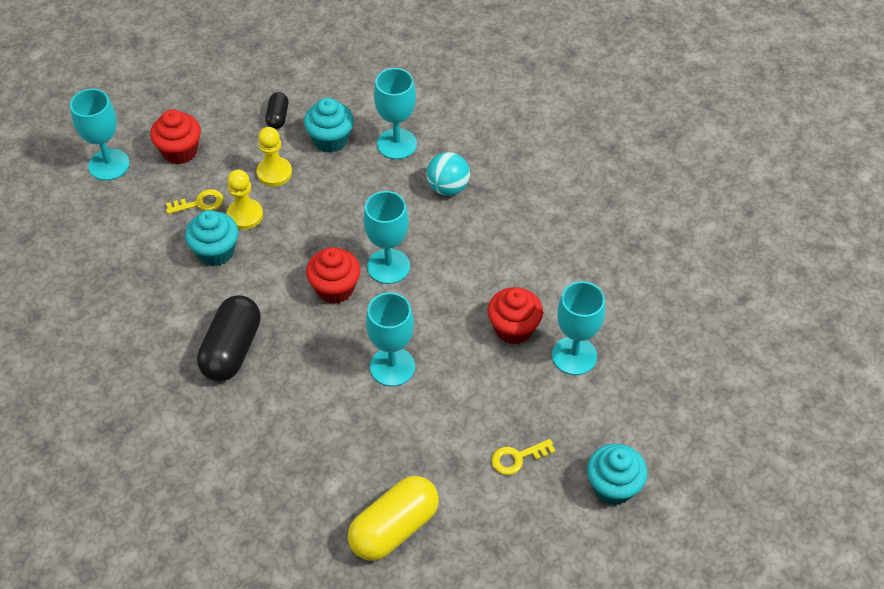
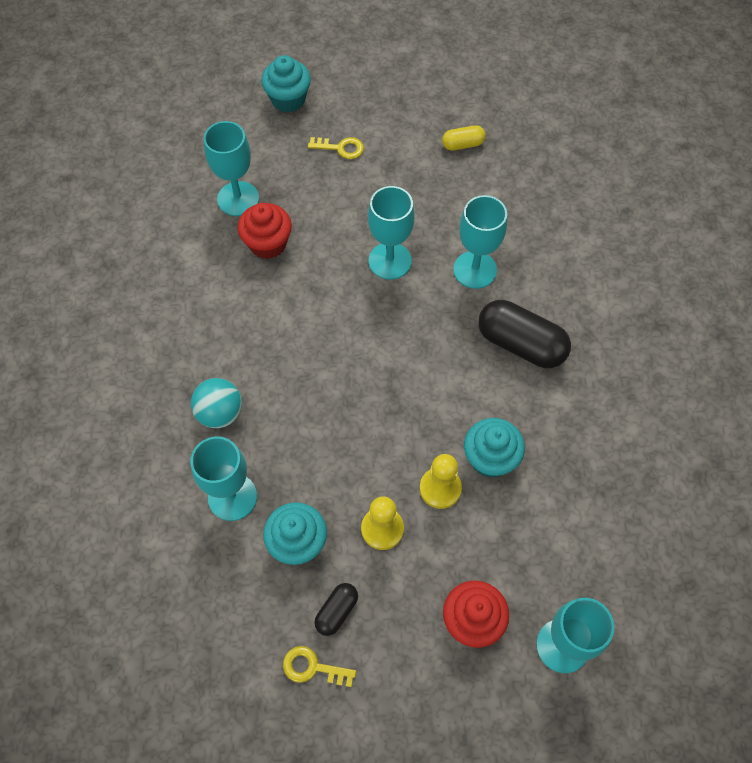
camera: 150 degrees left, 10 degrees up
(200, 203) = (480, 530): yellow key -> yellow key (312, 667)
(232, 350) = (520, 344): black capsule -> black capsule turned 75 degrees clockwise
(335, 288) = (396, 358): red cupcake -> none
(388, 266) = (334, 356): turquoise goblet -> turquoise goblet (475, 270)
(394, 528) = (463, 144): yellow capsule -> yellow capsule, size x0.51

